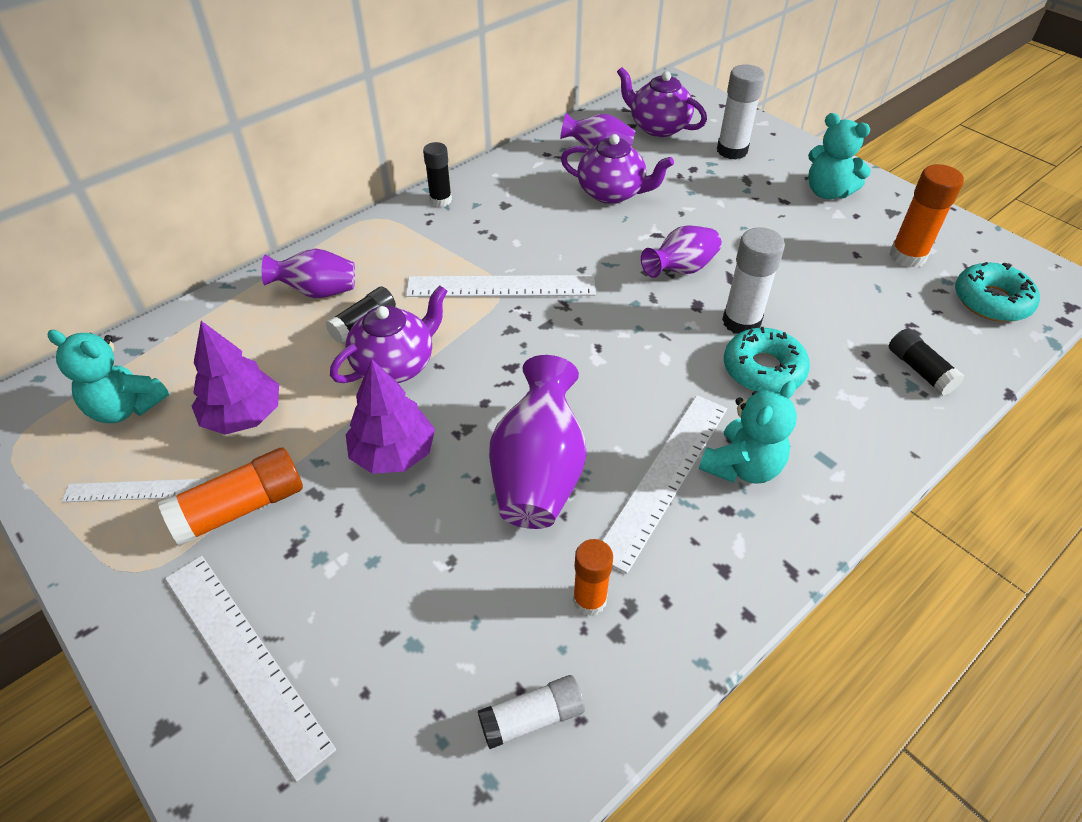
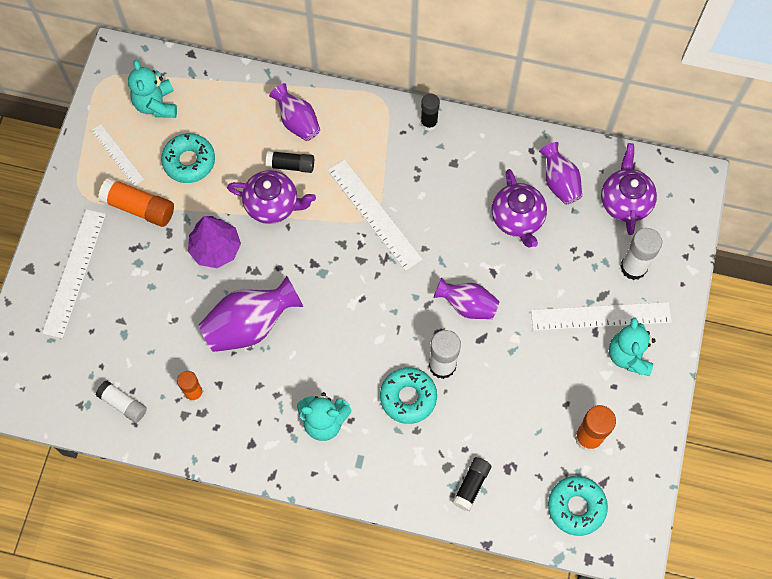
camera: 55 degrees right, 20 degrees up
(243, 415) = (189, 161): purple tree -> turquoise donut
(664, 477) = (290, 387): white ruler -> white ruler (601, 316)

